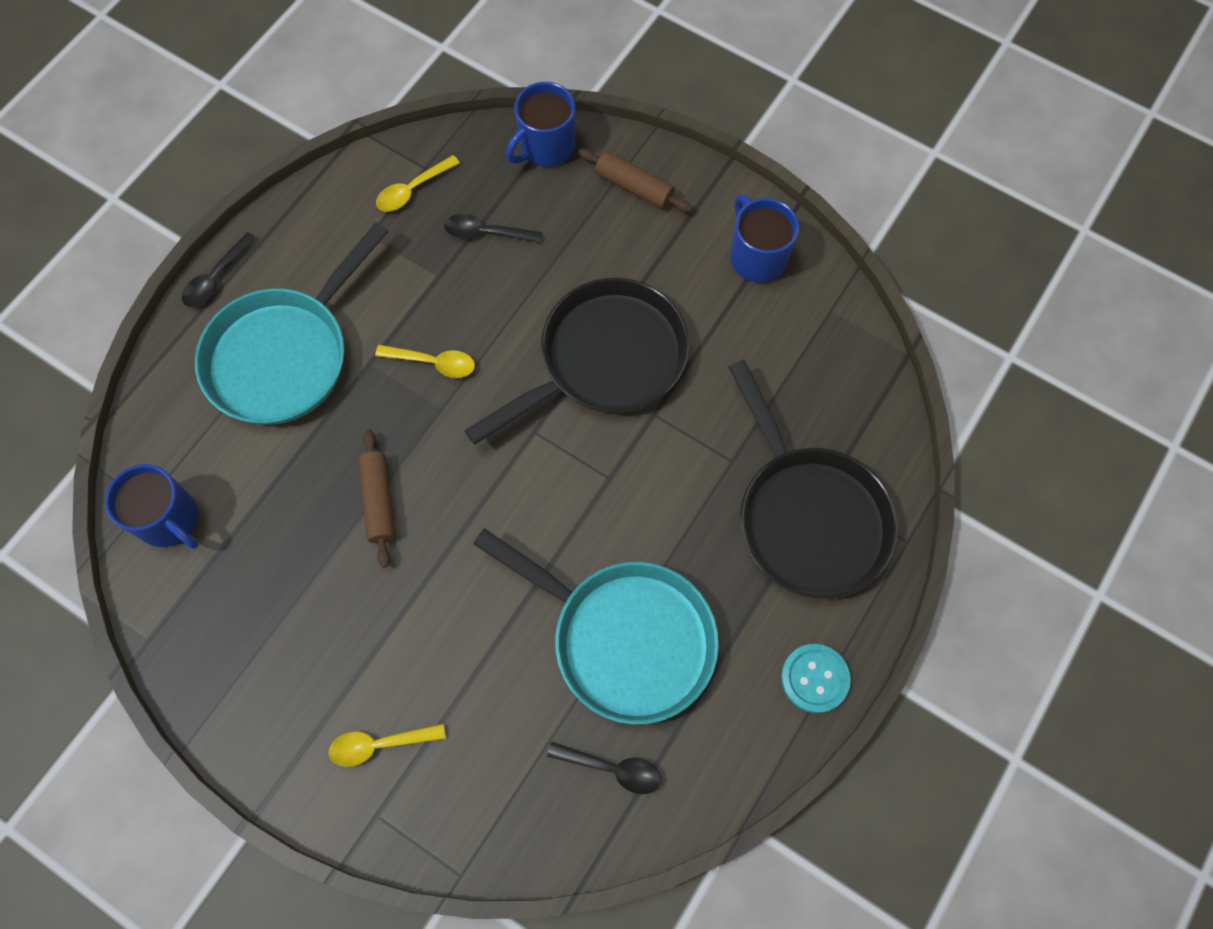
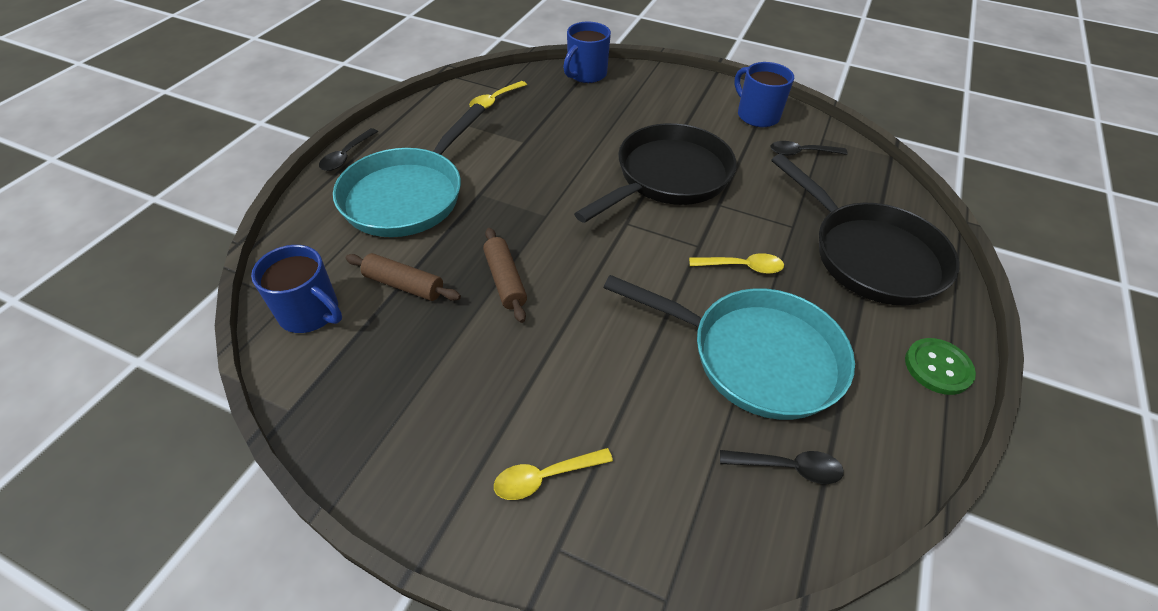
camera: 10 degrees left, 20 degrees down
(433, 362) = (532, 189): yellow spoon -> yellow spoon (742, 267)
(486, 233) = (555, 117): black spoon -> black spoon (801, 153)
(634, 187) = (655, 89): brown rolling pin -> brown rolling pin (404, 285)
(814, 678) = (938, 367): turquoise button -> green button

